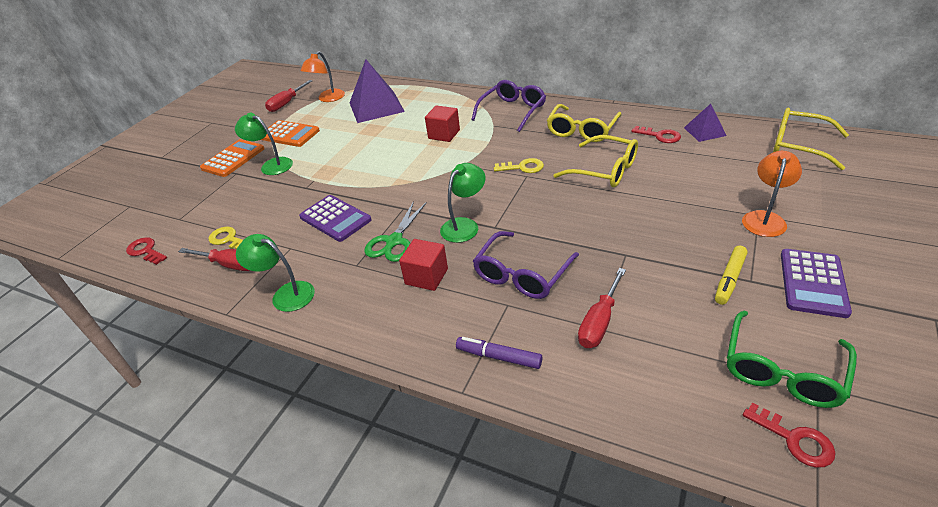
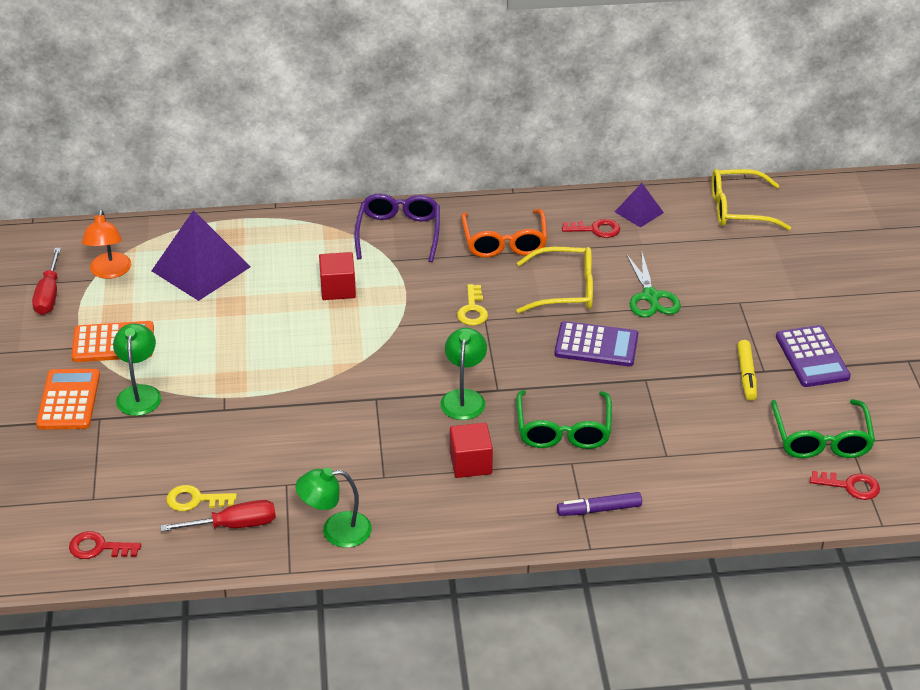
camera: 35 degrees left, 0 degrees up
(271, 165) = (140, 393): green lamp -> green lamp turned 90 degrees clockwise
(335, 218) = (306, 435): purple calculator -> purple calculator (596, 345)
(394, 241) = (401, 439): green scissors -> green scissors (651, 297)
(522, 167) = (472, 310): yellow key -> yellow key turned 120 degrees clockwise
(522, 274) = (563, 430): purple glasses -> green glasses
(582, 130) = (504, 242): yellow glasses -> orange glasses
(599, 322) = (662, 450): red screwdriver -> none
(764, 218) = (746, 304): orange lamp -> none

